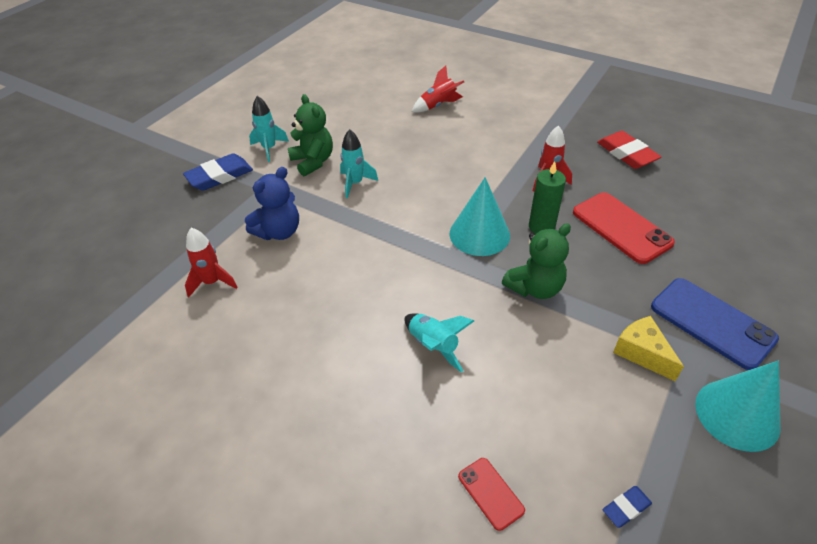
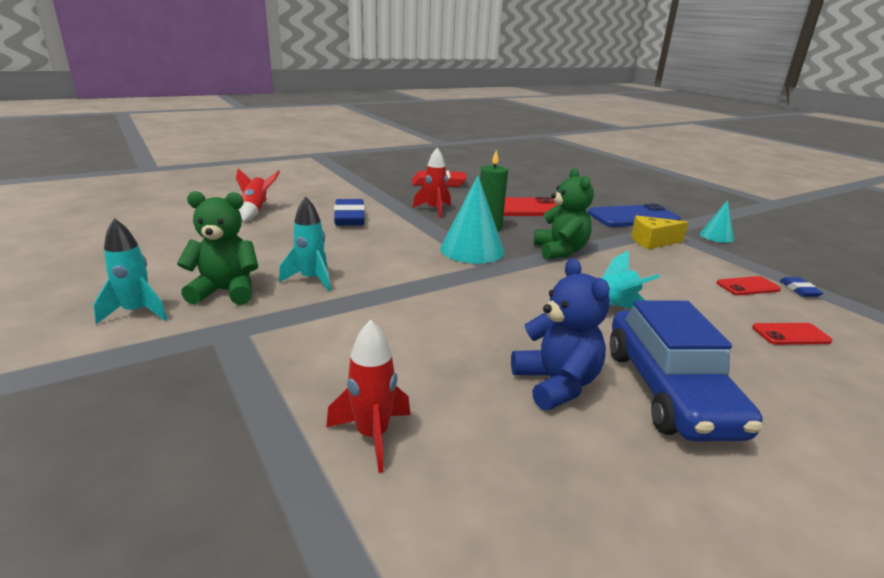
camera: 65 degrees left, 20 degrees down
(219, 176) = (120, 368): blue eraser -> blue eraser (349, 217)
(279, 232) = (330, 350): blue teddy bear -> blue teddy bear (556, 384)
(330, 406) = (669, 391): none -> blue car
(587, 453) = (748, 286): none -> red phone
(737, 414) = (716, 236): turquoise cone -> turquoise cone, size x0.56

